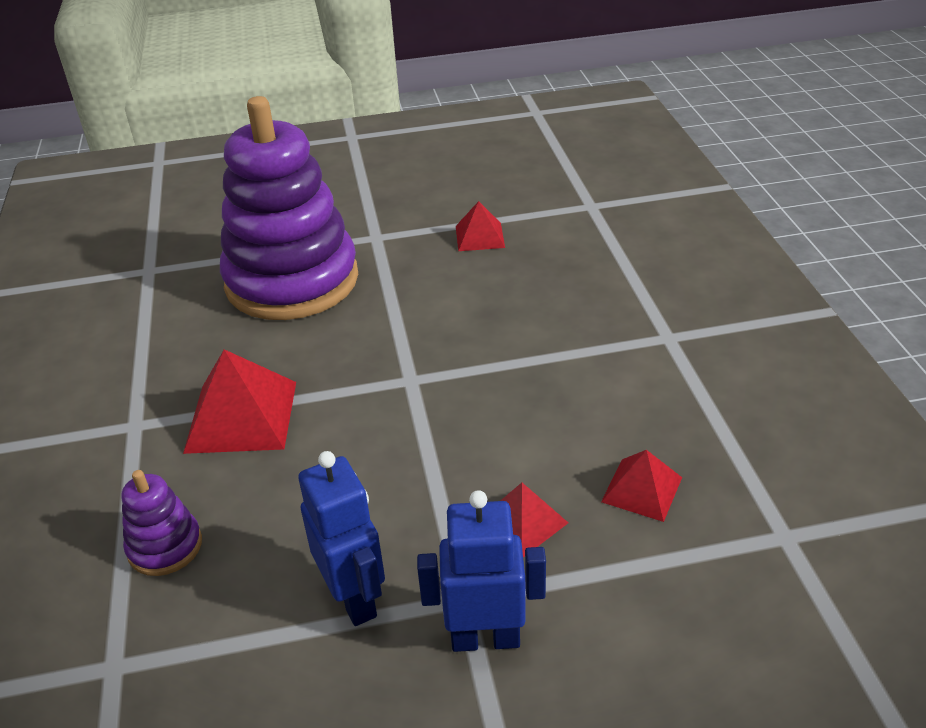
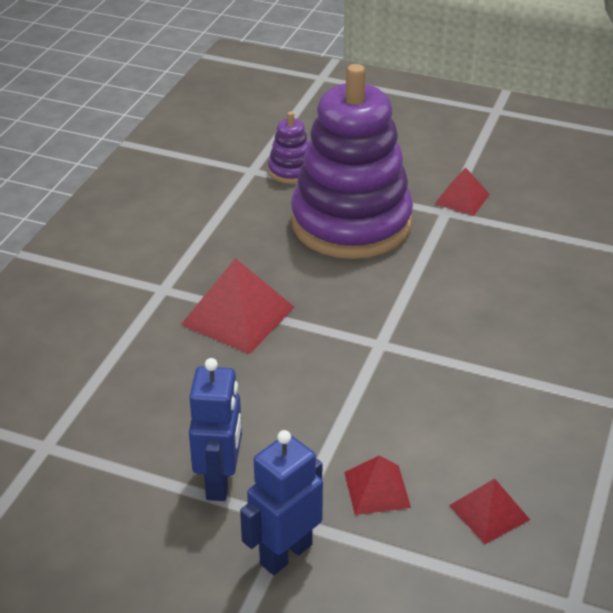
camera: 30 degrees right, 0 degrees up
(165, 547) = (125, 385): purple stacking toy -> purple stacking toy (291, 171)
(480, 236) = (533, 247): red pyramid -> red pyramid (462, 199)
(485, 638) = (285, 554): blue robot -> blue robot turned 75 degrees counterclockwise

